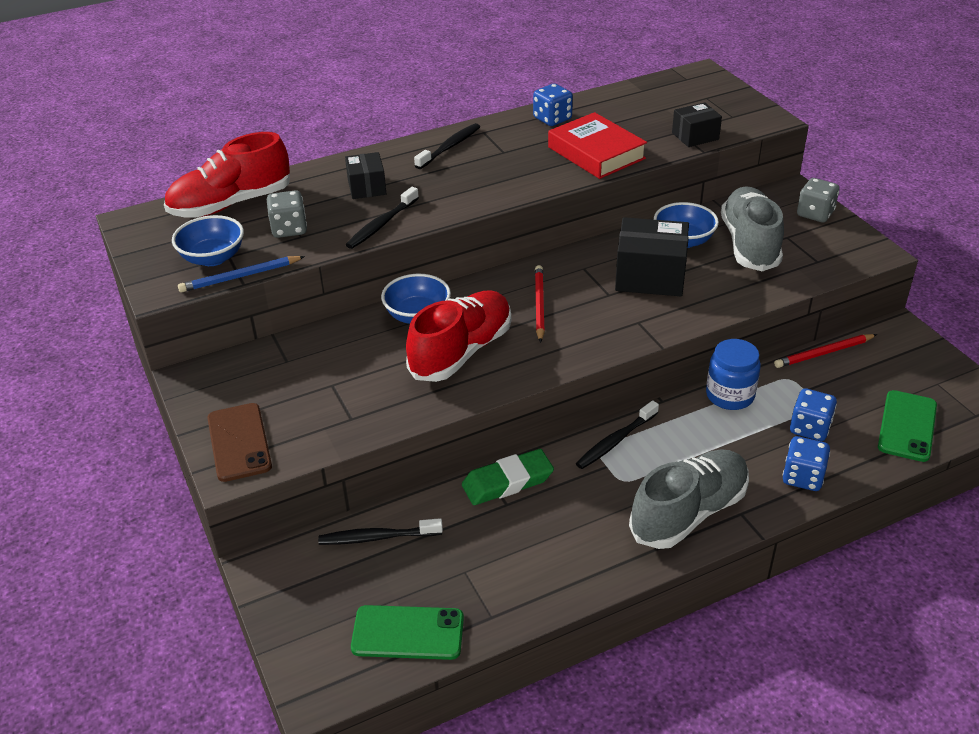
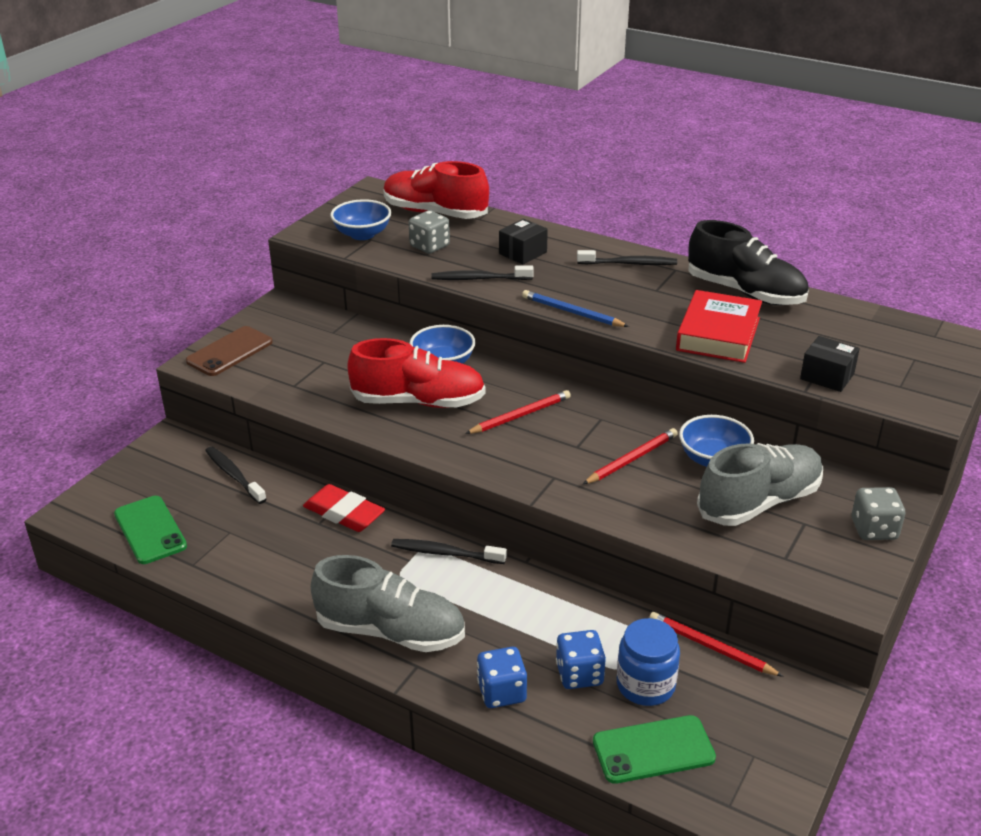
camera: 55 degrees right, 5 degrees down
(240, 276) = (351, 253): blue pencil -> blue pencil (572, 312)
(507, 482) = (344, 513): green eraser -> red eraser
(552, 119) = (745, 292): blue dice -> black shoe
(650, 276) = (632, 459): black box -> red pencil
(730, 395) = (576, 602): blue jar -> blue jar (645, 685)

